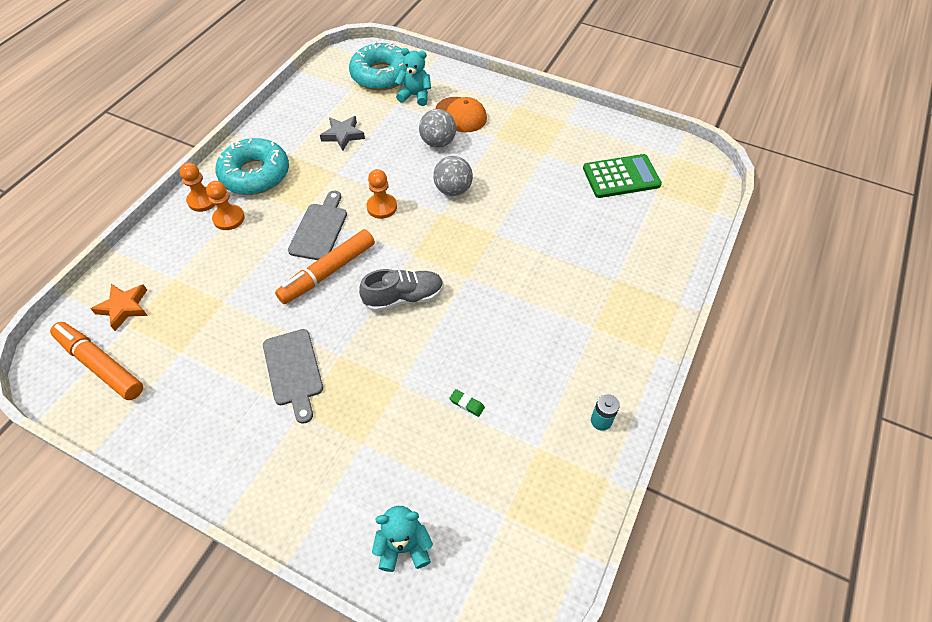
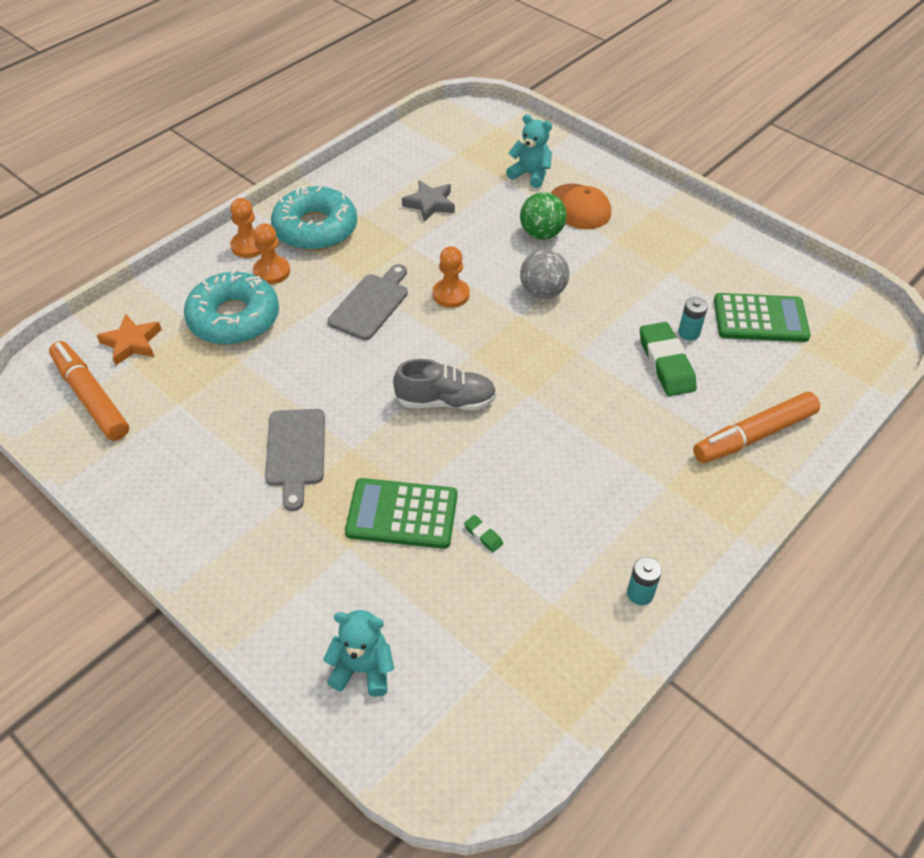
camera: 15 degrees right, 5 degrees down
(328, 272) = (366, 354): orange marker -> orange marker (754, 435)
(381, 75) = (496, 143): turquoise donut -> turquoise donut (234, 318)
(397, 402) = (402, 514): none -> green calculator
(438, 142) = (541, 234): grey ball -> green ball
(563, 227) = (666, 363): none -> green eraser
(573, 199) = (688, 333): none -> turquoise battery

